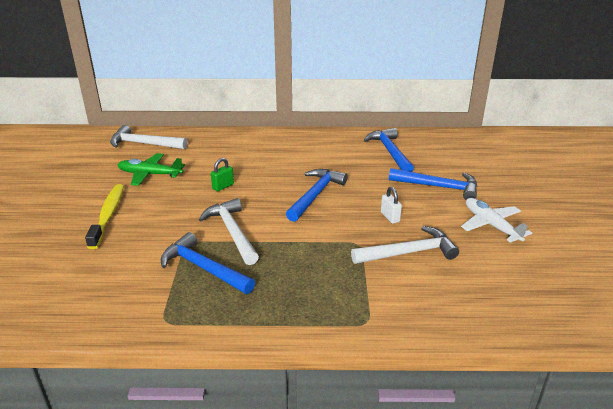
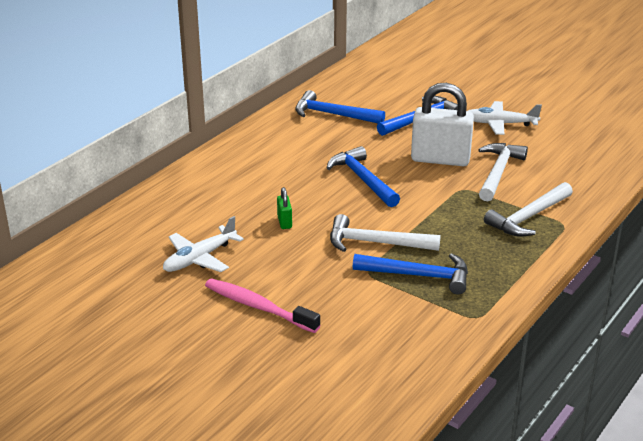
camera: 55 degrees left, 0 degrees up
(108, 215) = (258, 307): yellow toothbrush -> pink toothbrush
(144, 144) = (116, 243): white hammer -> white hammer (528, 217)
(150, 174) = (200, 258): green plane -> white plane
(203, 268) = (418, 275): blue hammer -> blue hammer turned 150 degrees counterclockwise
(390, 217) = (440, 159): white padlock -> white padlock, size x2.34

